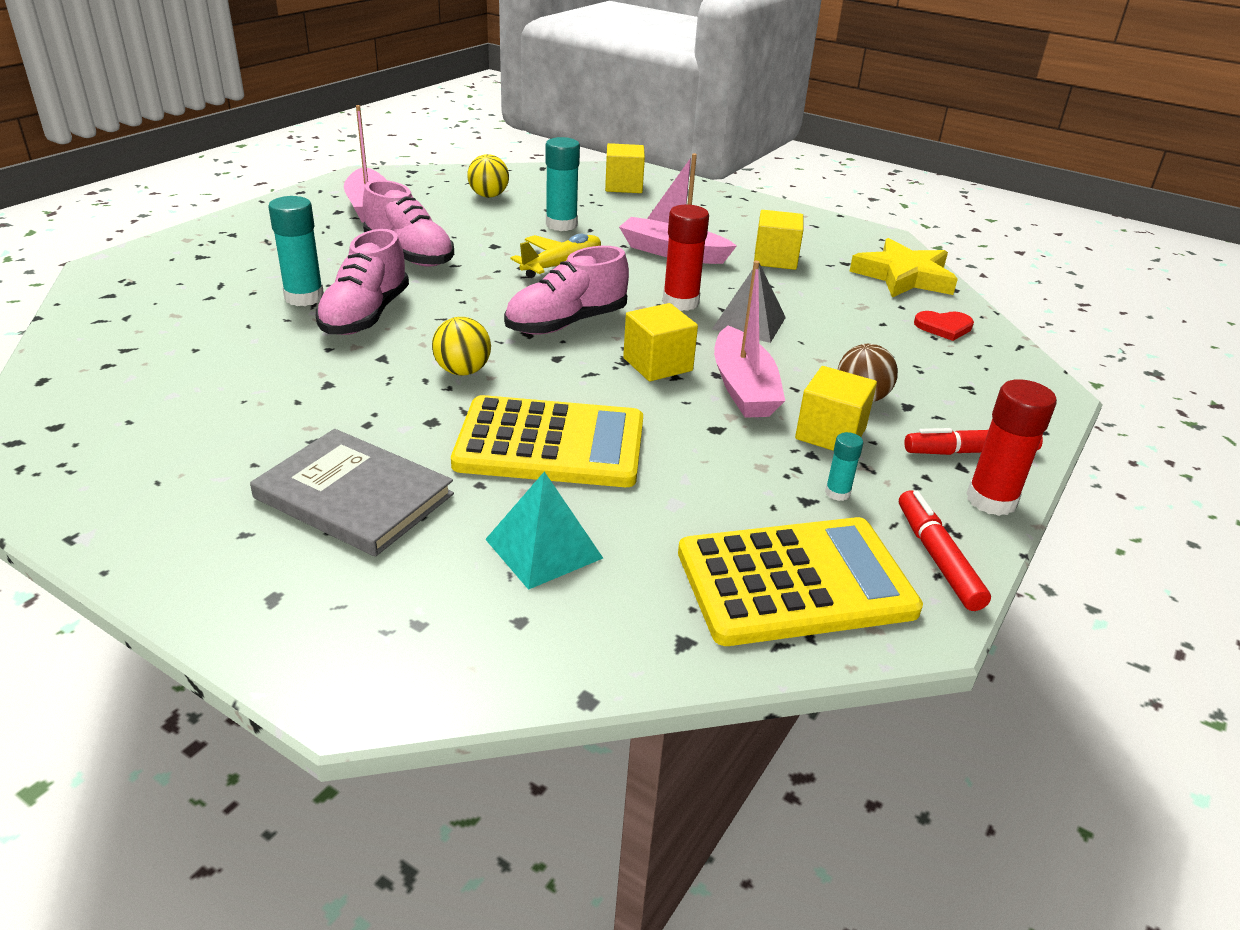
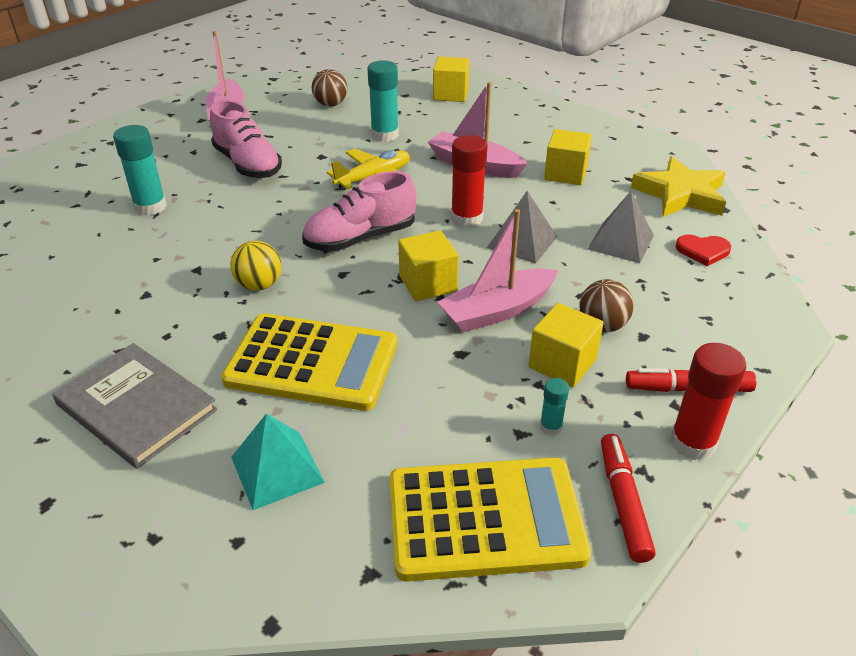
camera: 10 degrees right, 5 degrees up
(365, 315) = (195, 226): pink shoe -> none
(488, 196) = (330, 104): yellow ball -> brown ball
(743, 388) = (497, 311): pink boat -> pink boat turned 60 degrees clockwise
(855, 321) = (621, 242): none -> grey pyramid

